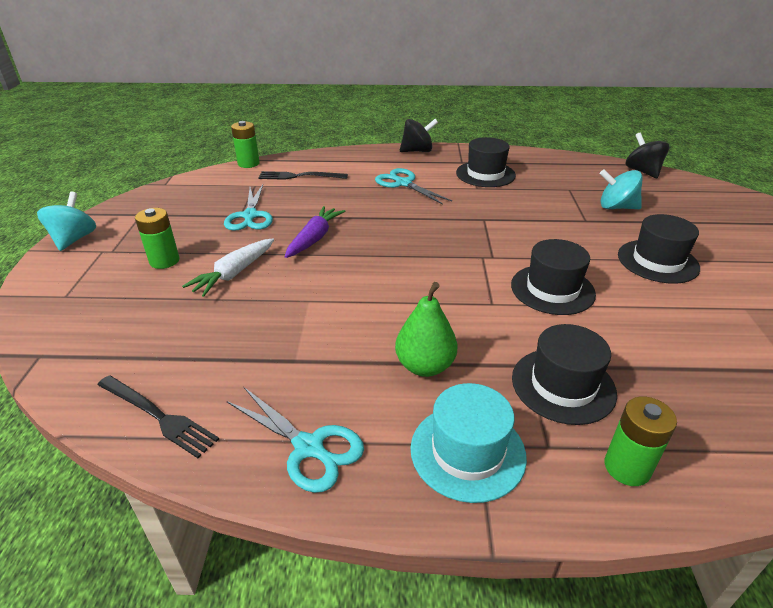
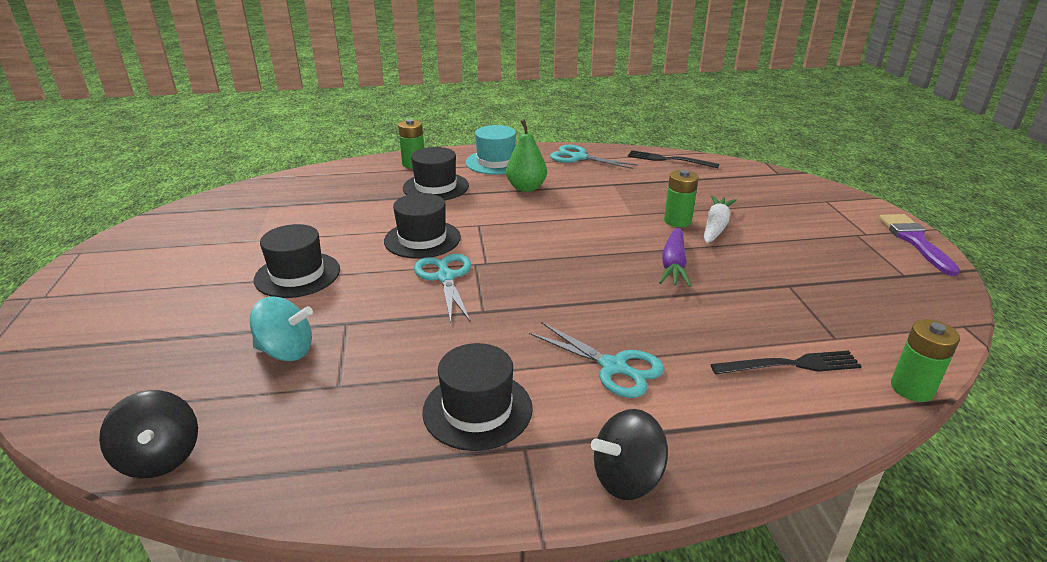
camera: 170 degrees right, 5 degrees down
(74, 239) = (915, 241): turquoise spinning top -> purple brush
(164, 261) = (793, 230): green battery -> green battery (677, 221)
(250, 216) = (776, 285): turquoise scissors -> turquoise scissors (445, 277)

